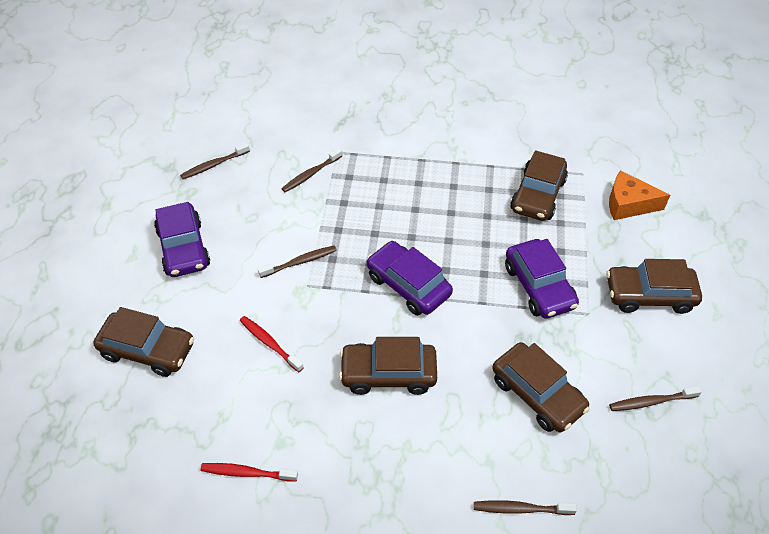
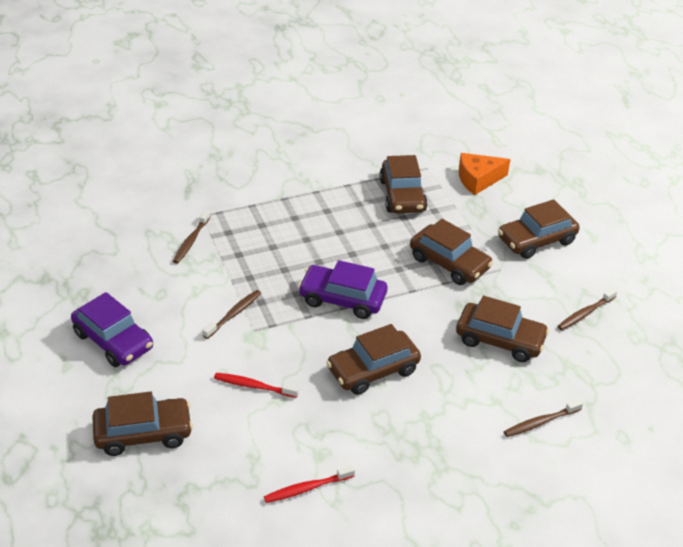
camera: 30 degrees left, 10 degrees down
(214, 165) = (89, 263): brown toothbrush -> none
(539, 286) = (449, 263): purple car -> brown car

